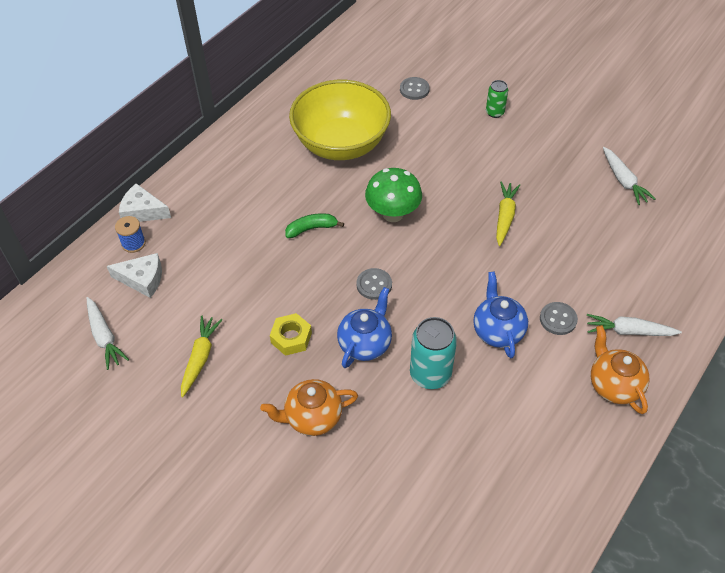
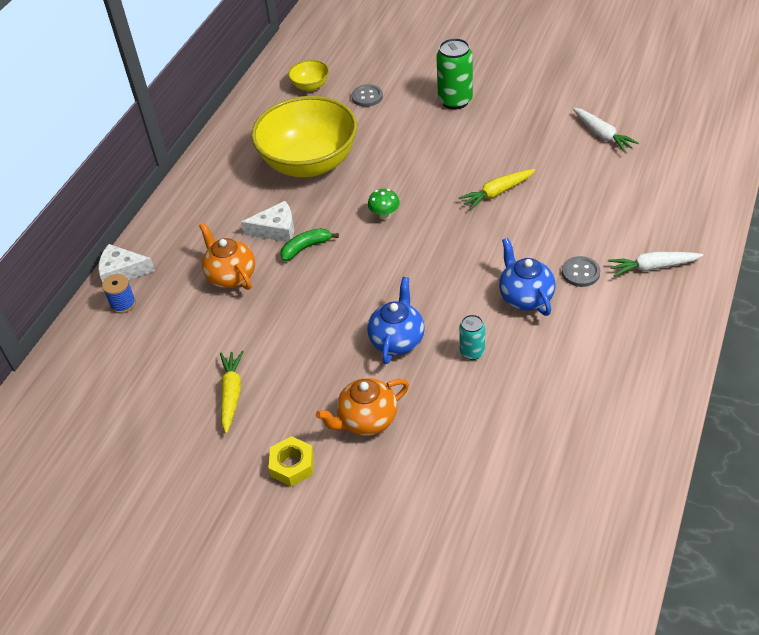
camera: 10 degrees left, 5 degrees down
(104, 337) = (122, 398): white carrot -> none
(142, 279) = (144, 335): white cheese -> white cheese (276, 230)
(291, 338) = (320, 353): yellow nut -> yellow nut (292, 465)
(366, 66) = (310, 86): none -> yellow bowl
(374, 285) = (387, 284): grey button -> none
(393, 214) = (384, 215): green mushroom -> green mushroom, size x0.54
(430, 374) = (472, 352): turquoise can -> turquoise can, size x0.57
(494, 112) = (455, 101): green can -> green can, size x1.75
(504, 217) = (497, 193): yellow carrot -> yellow carrot turned 120 degrees counterclockwise
(613, 385) = (654, 318): orange teapot -> orange teapot (231, 276)

